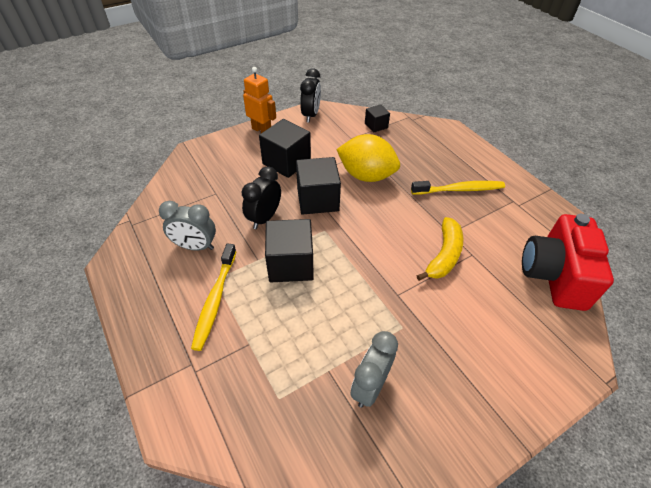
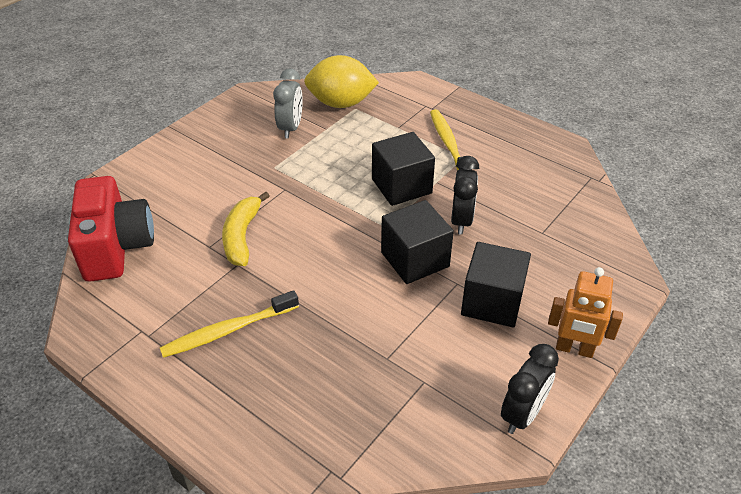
camera: 160 degrees right, 5 degrees down
(195, 246) = (506, 176): grey clock -> none
(311, 115) = (522, 414): black clock -> black clock turned 135 degrees counterclockwise
(366, 176) = (368, 314): yellow lemon -> yellow lemon (341, 103)
(376, 125) = (394, 427): black cube -> none

